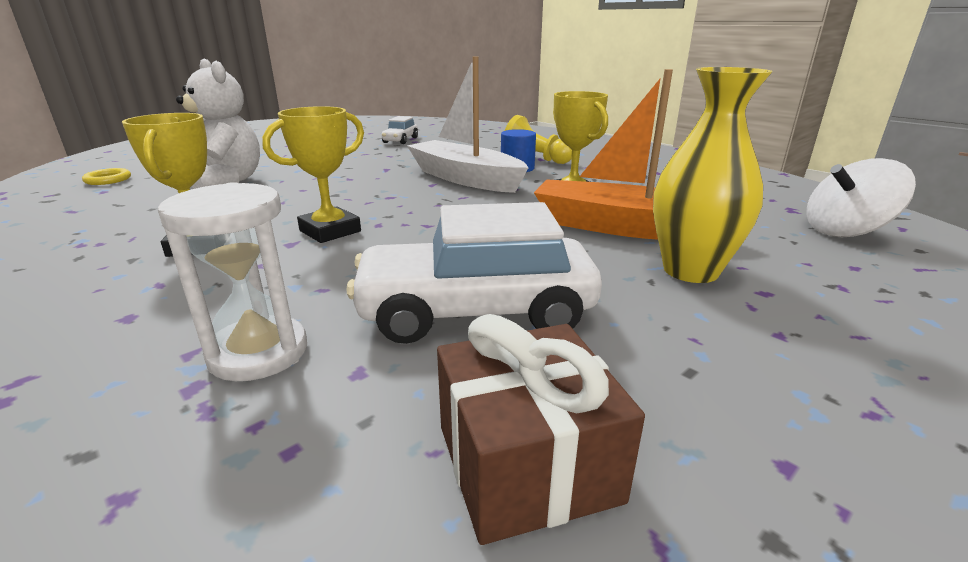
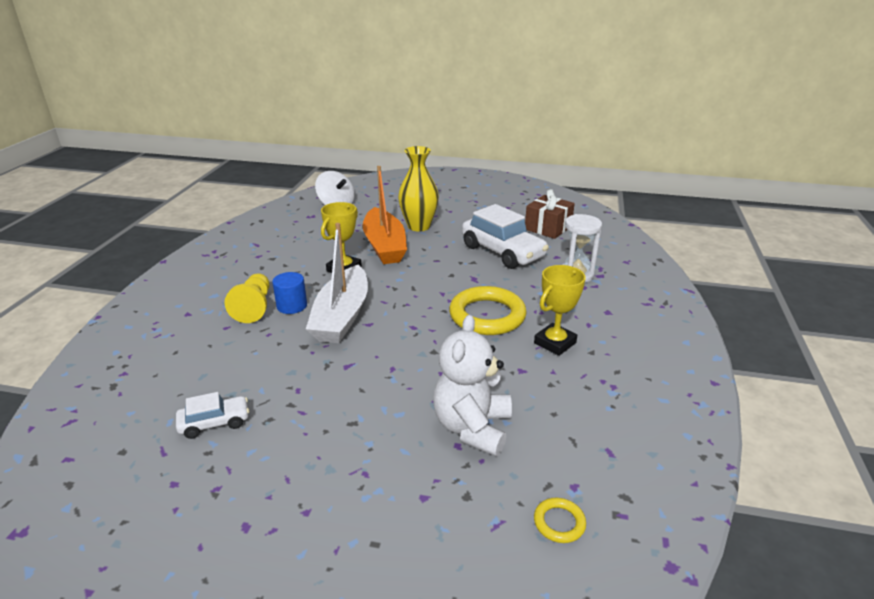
camera: 125 degrees left, 5 degrees up
(330, 231) = (487, 315): yellow trophy -> yellow ring

